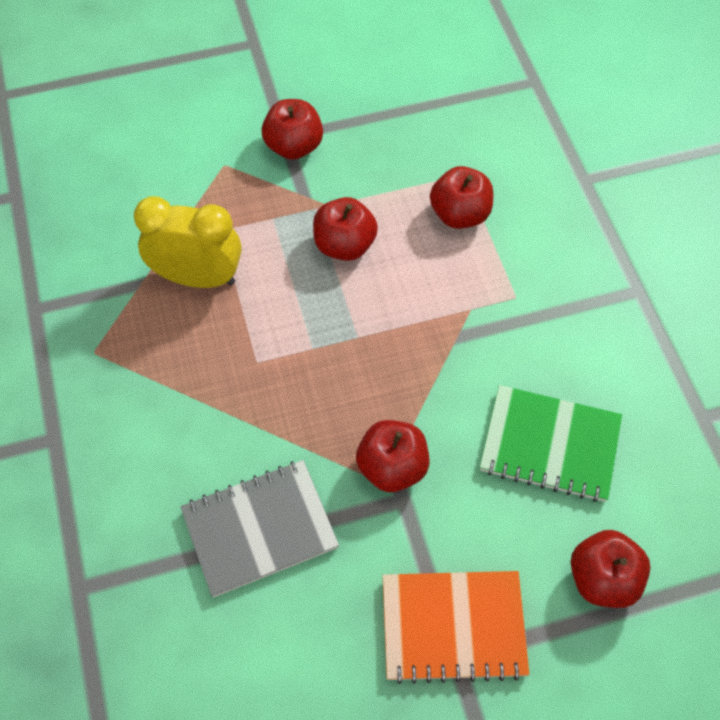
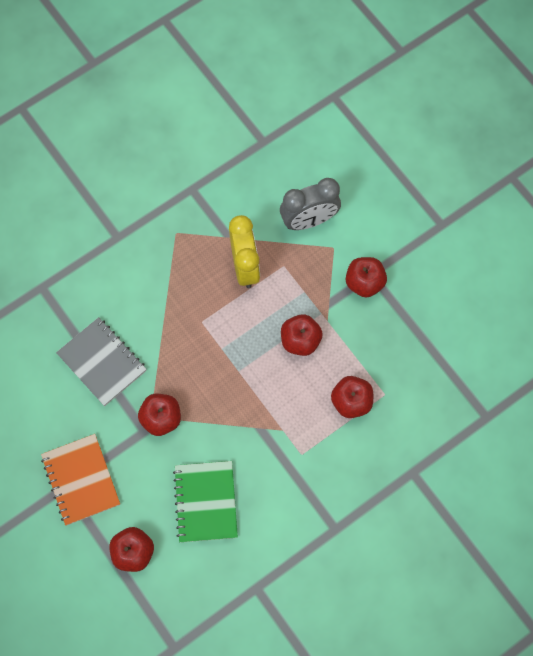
camera: 70 degrees right, 10 degrees up
(169, 179) = (309, 220): none -> grey clock

